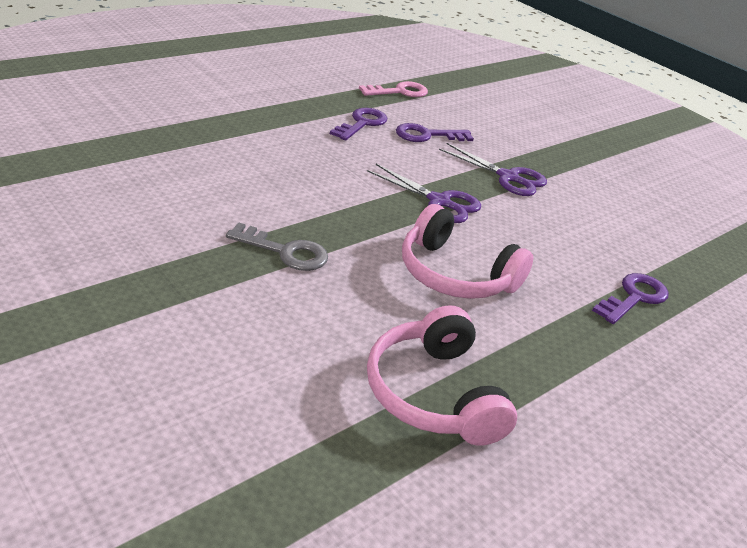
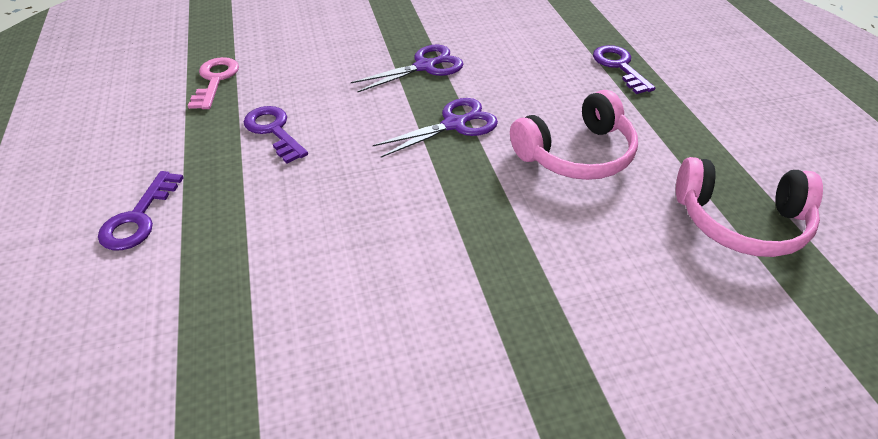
camera: 60 degrees left, 10 degrees up
(285, 251) = (519, 267): grey key -> none
(427, 135) = (323, 91): purple key -> purple key (139, 218)

